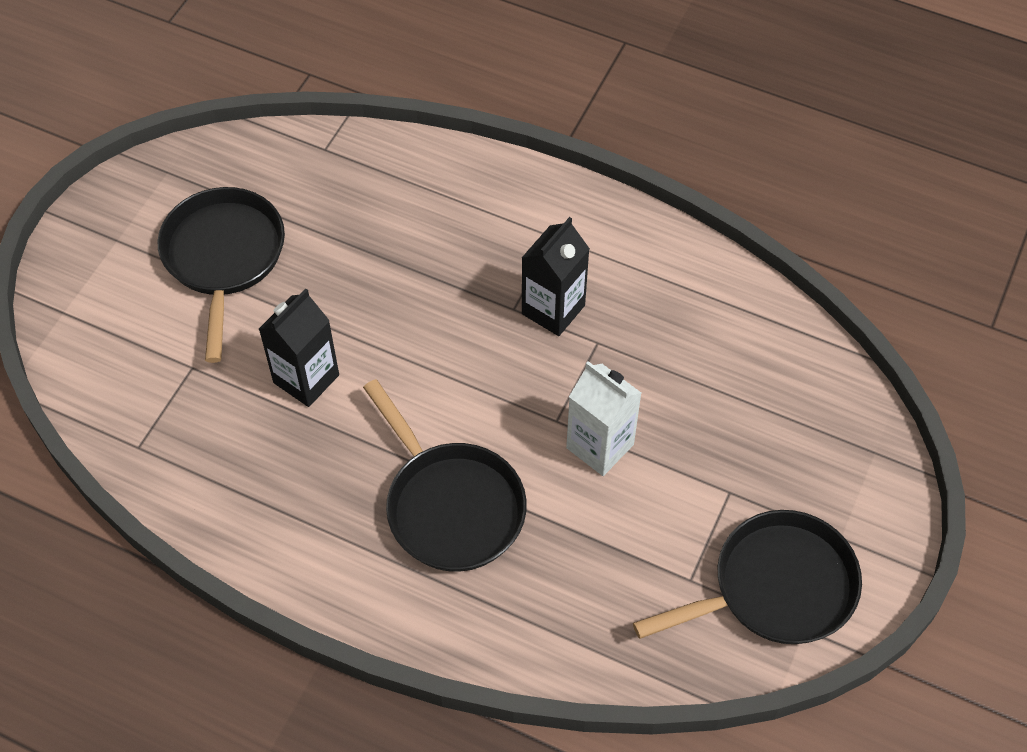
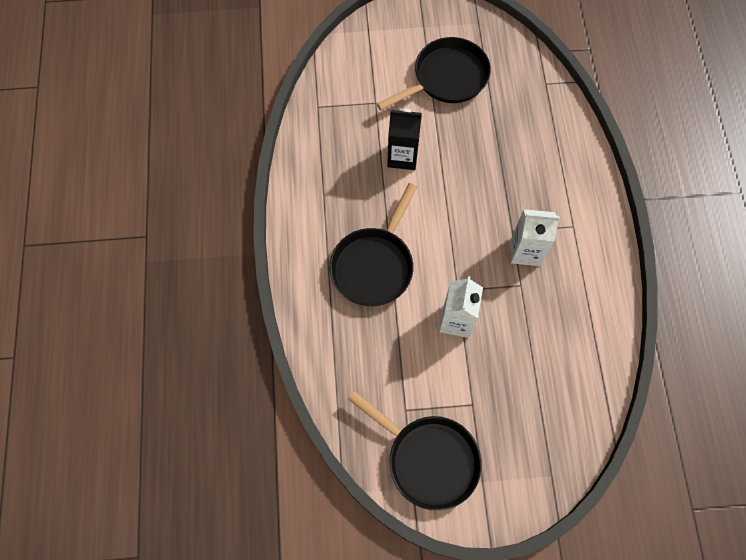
camera: 60 degrees right, 10 degrees up
(553, 309) = (525, 251): black carton -> white carton

